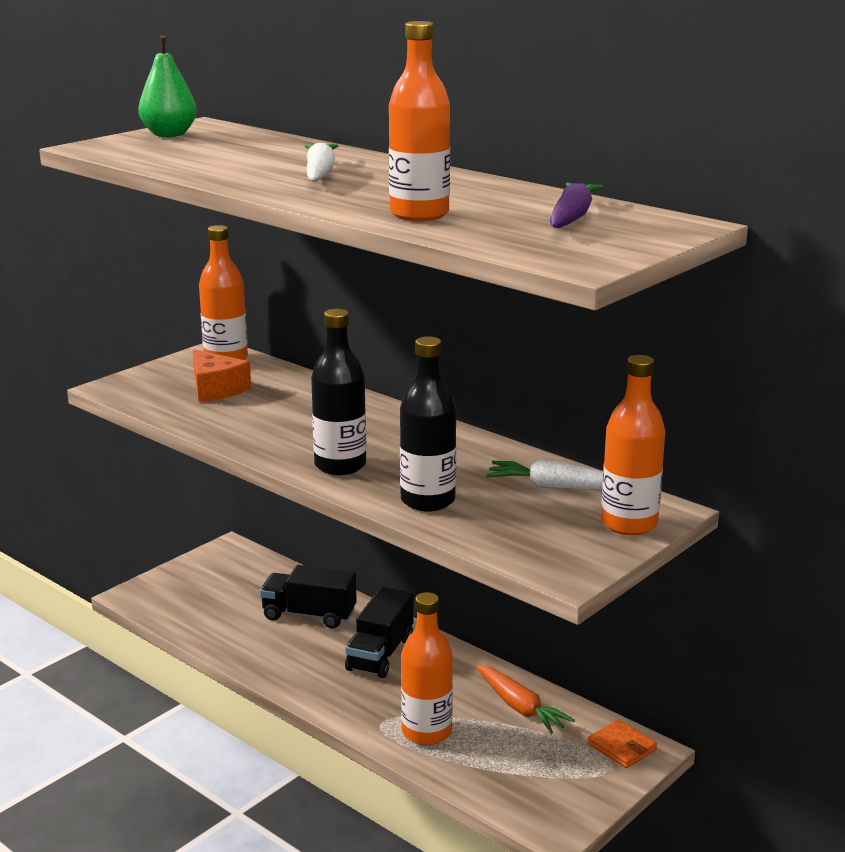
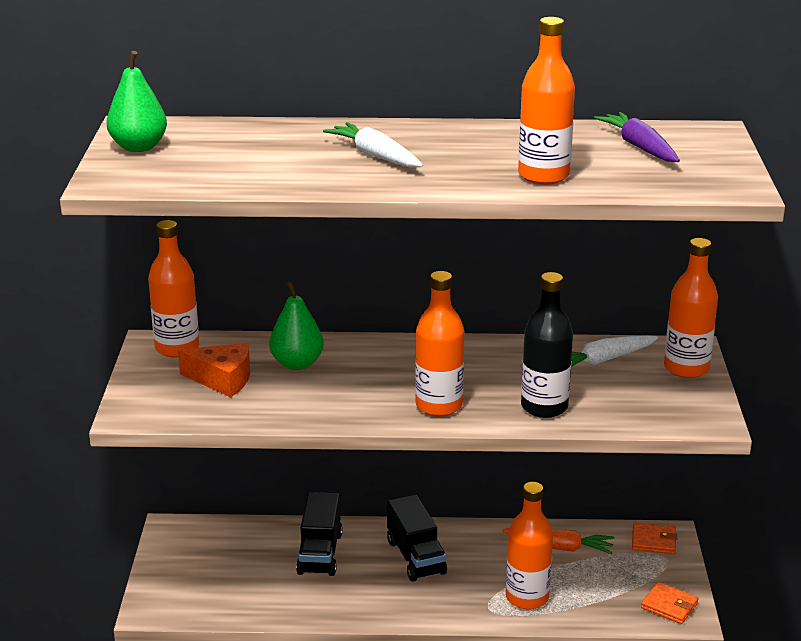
camera: 40 degrees left, 5 degrees up
(289, 398) = (297, 363): none -> green pear
(309, 615) = (320, 553): black truck -> black truck turned 60 degrees counterclockwise
(340, 465) = (439, 405): black bottle -> orange bottle
(551, 809) = (669, 606): none -> orange wallet

